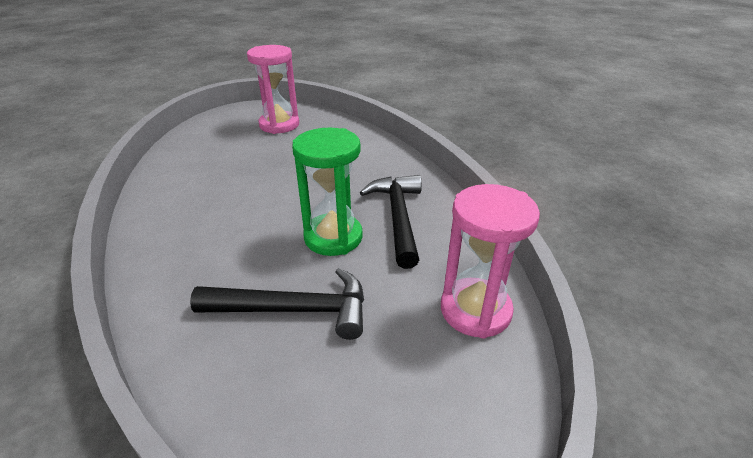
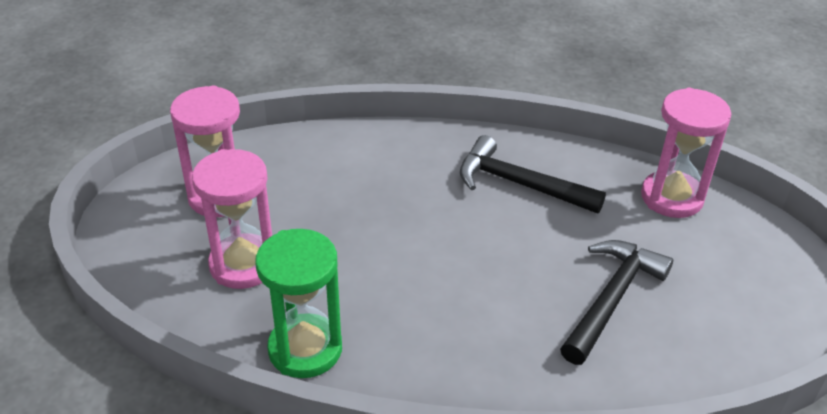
camera: 60 degrees left, 5 degrees up
(227, 148) = (243, 265): none -> pink hourglass
(333, 237) = (521, 238): green hourglass -> green hourglass (305, 349)

